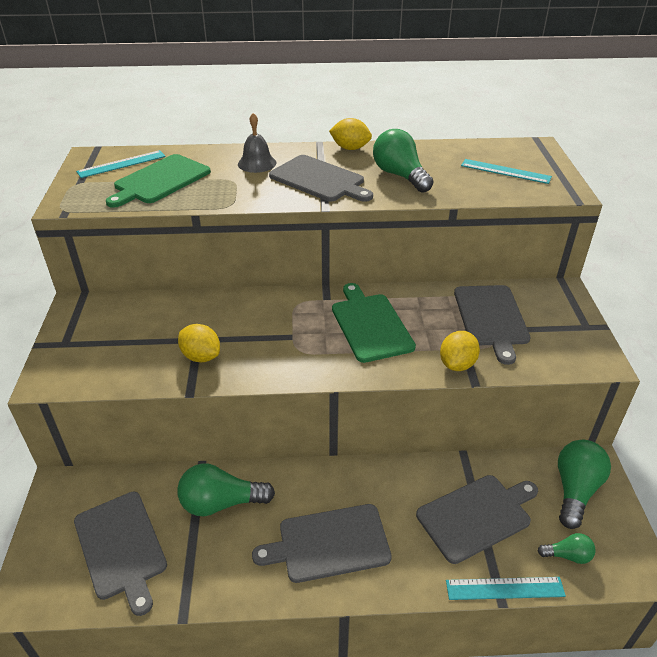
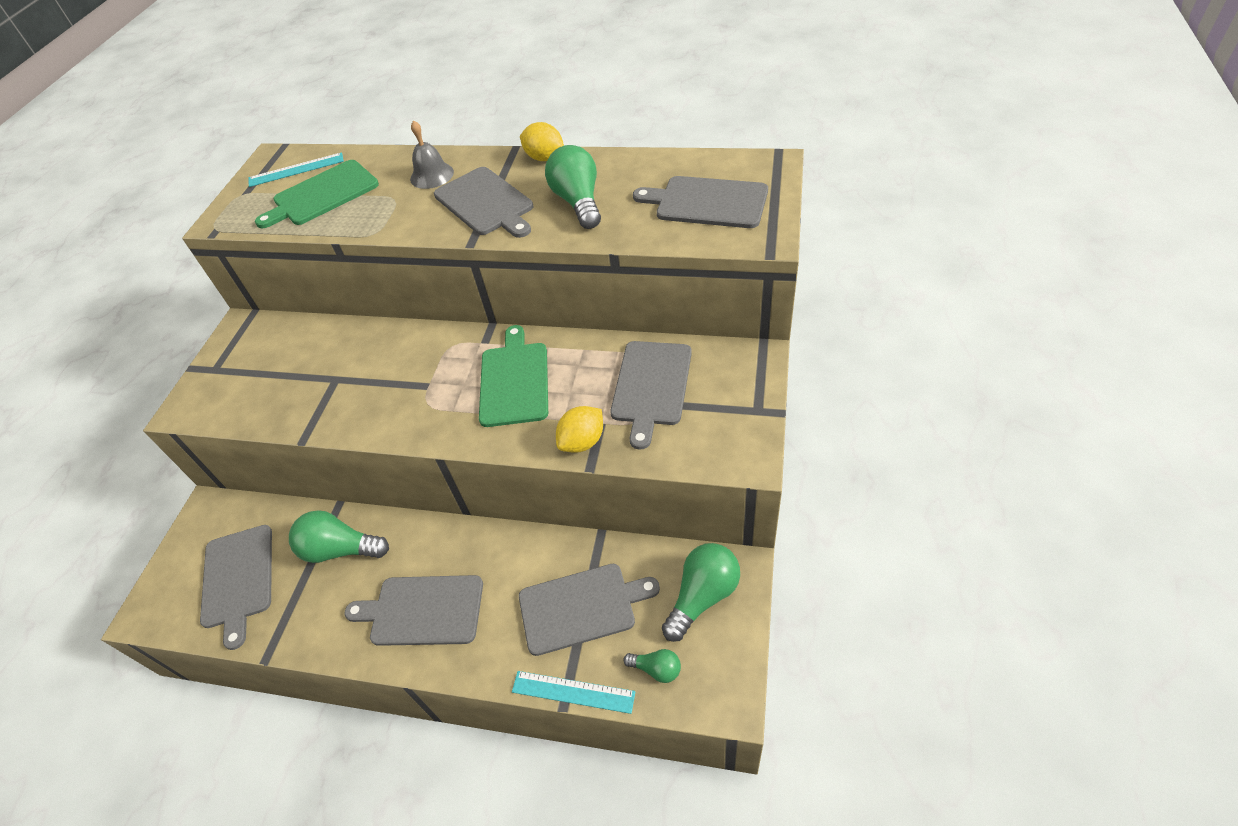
camera: 20 degrees right, 10 degrees up
(201, 356) = (330, 399): yellow lemon -> none
(505, 171) = (707, 202): turquoise ruler -> grey cutting board

